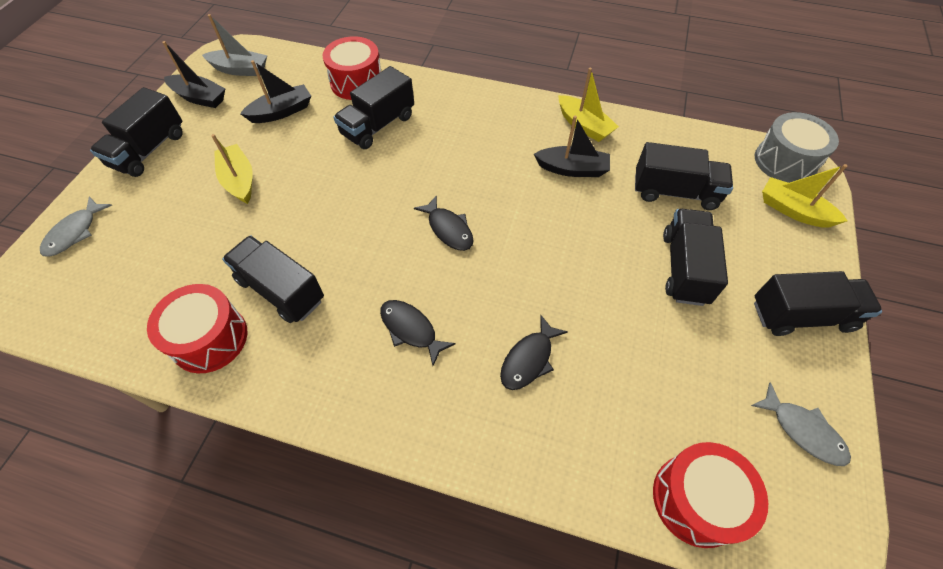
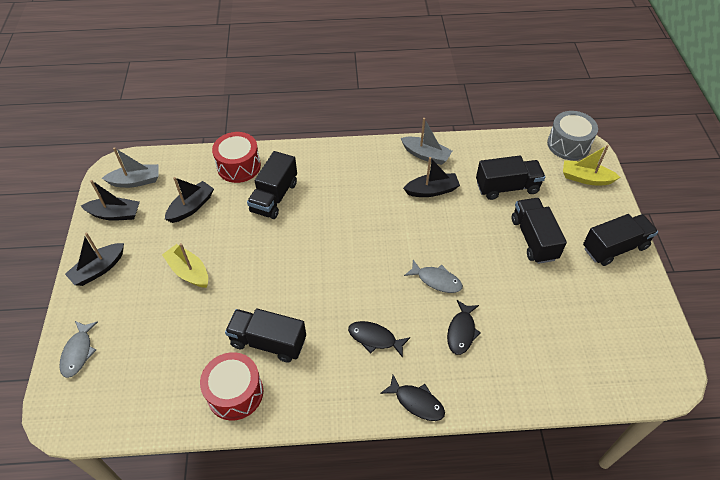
camera: 20 degrees left, 5 degrees down
(149, 150) = (99, 269): black truck -> black boat
(448, 229) = (366, 260): black fish -> black fish (416, 402)
(584, 126) = (426, 155): yellow boat -> grey boat
(696, 499) = (595, 380): red drum -> none
(803, 430) = (639, 319): grey fish -> grey fish (436, 280)

